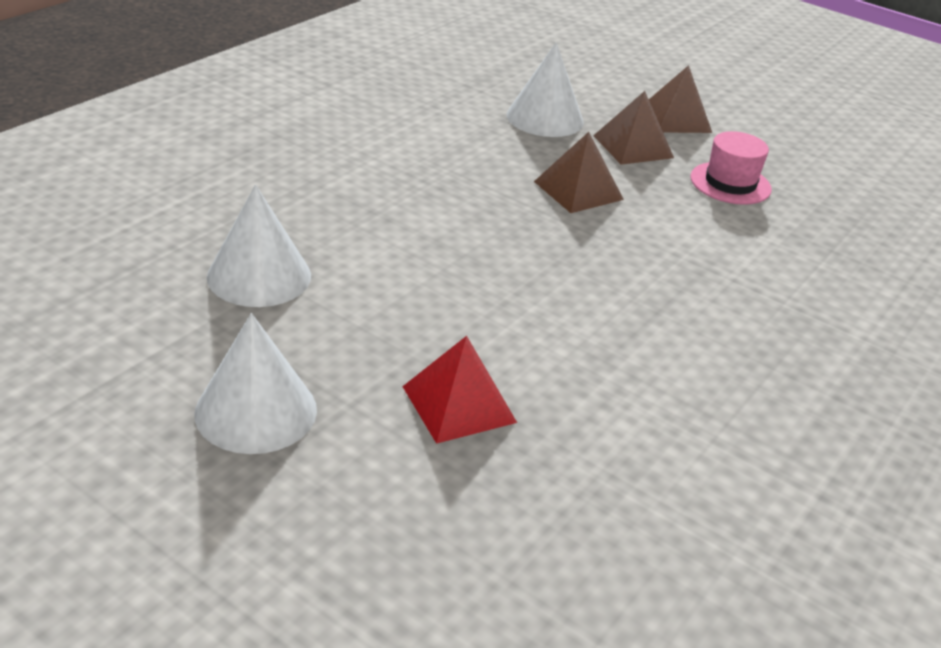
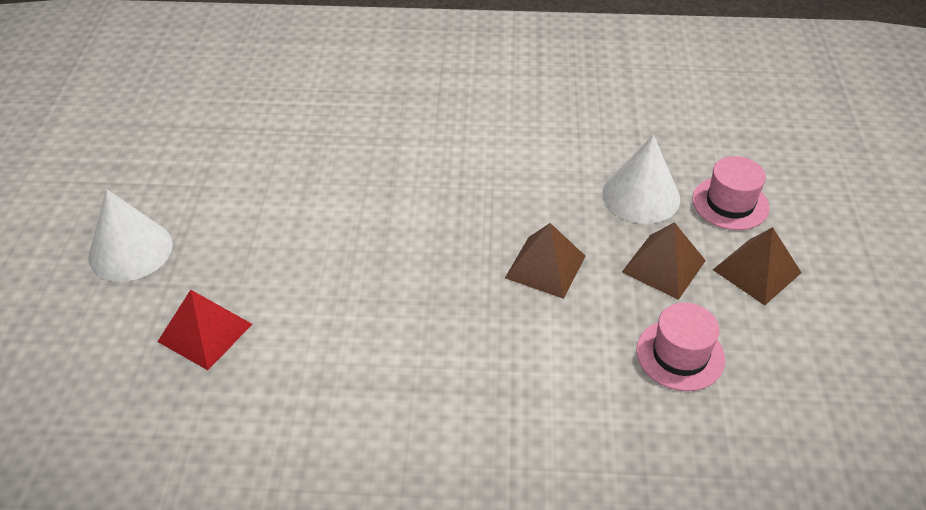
camera: 60 degrees right, 10 degrees up
(259, 276) = (264, 178): white cone -> none
(596, 93) = (730, 203): none -> pink hat

